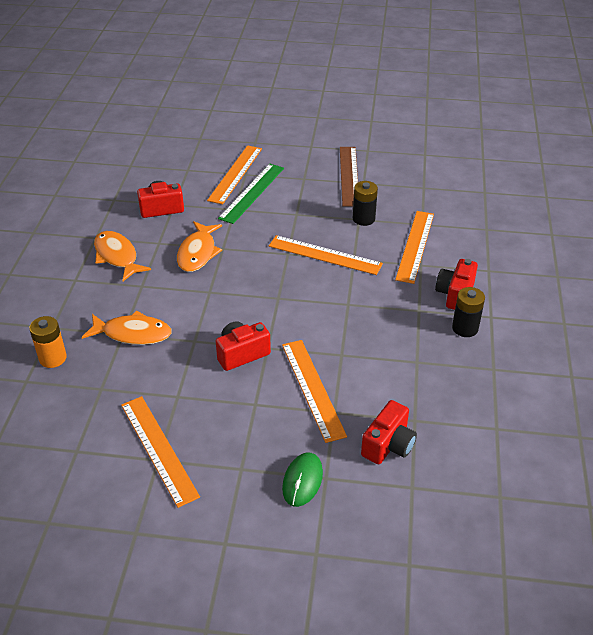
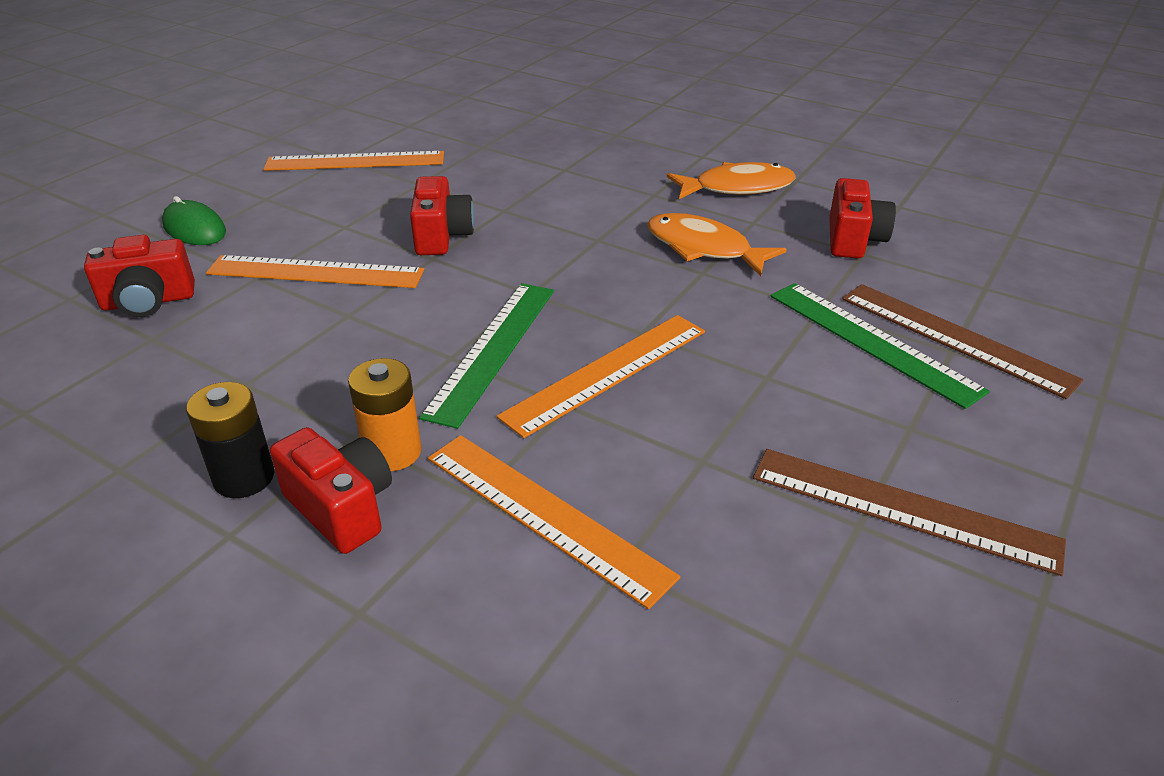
camera: 115 degrees right, 5 degrees down
(53, 358) = (561, 129): orange battery -> orange battery (392, 452)
(133, 333) = (558, 175): orange fish -> none
(235, 174) = (955, 338): orange ruler -> brown ruler
(333, 293) = (493, 350): none -> green ruler
(363, 219) = (698, 468): black battery -> none
(388, 445) = (148, 302): red camera -> red camera turned 75 degrees counterclockwise

